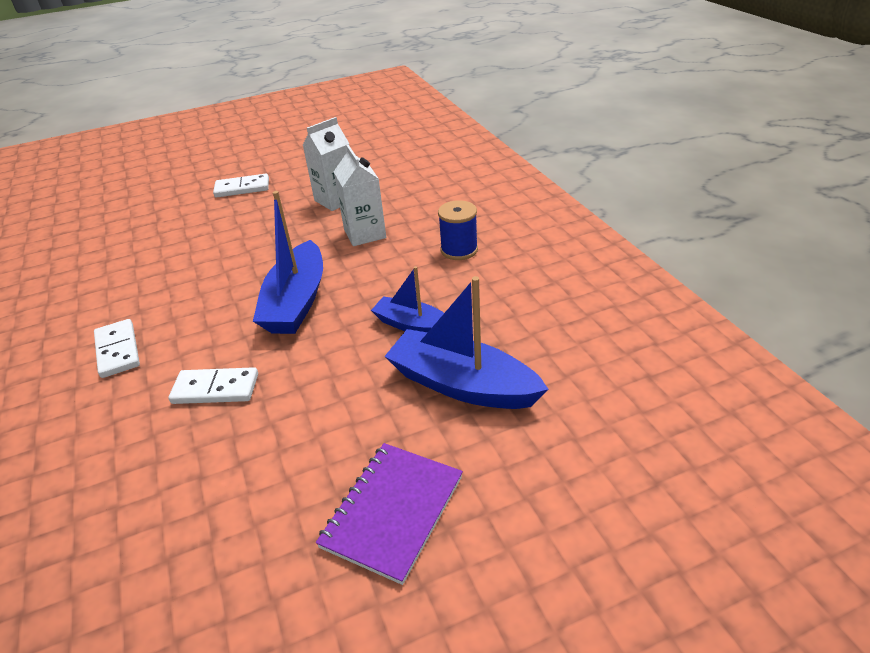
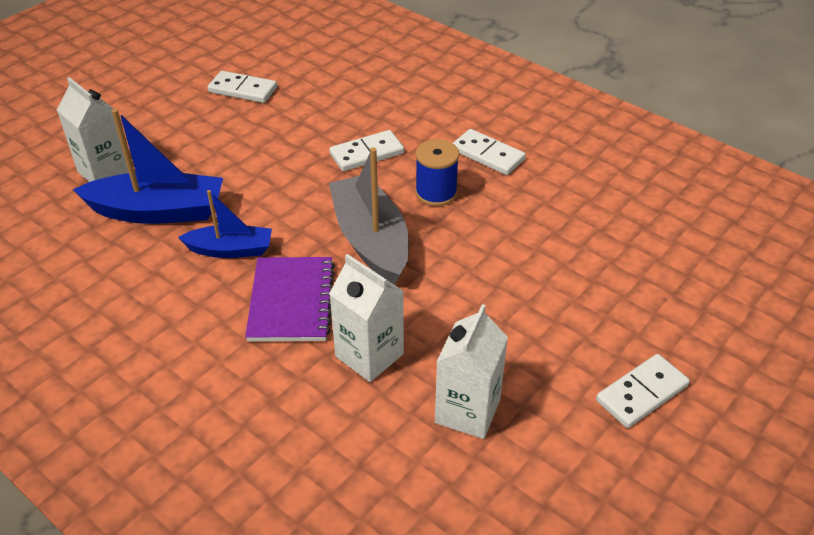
camera: 150 degrees right, 5 degrees up
(259, 563) = (243, 90): none -> white domino
(296, 301) = (371, 240): blue boat -> grey boat
(393, 512) = (175, 128): purple notebook -> purple notebook (291, 301)
(459, 250) = (225, 364): blue spool -> blue spool (436, 193)
(507, 461) = (105, 172): none -> white carton

